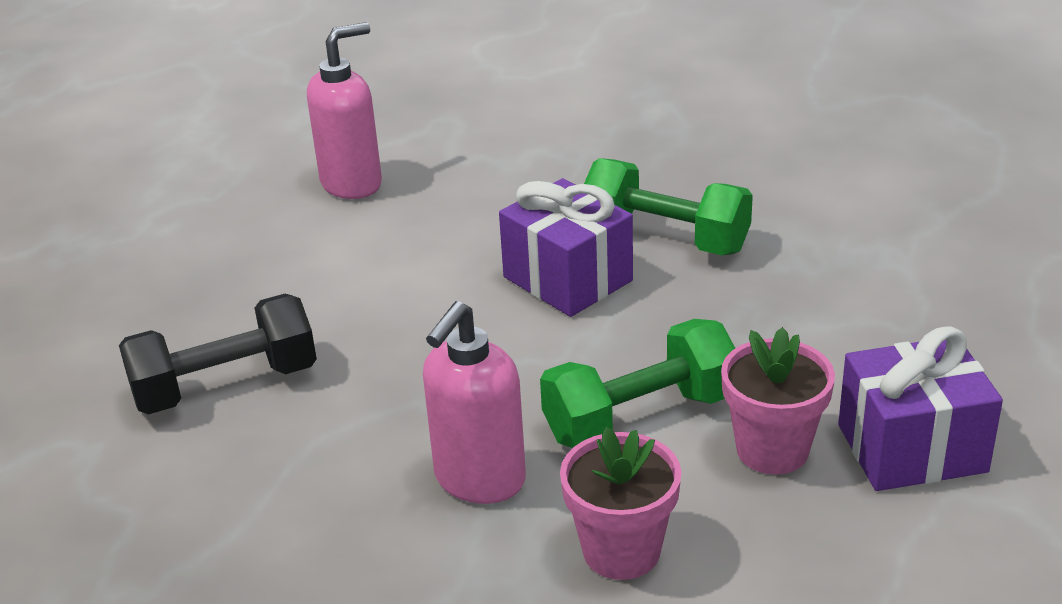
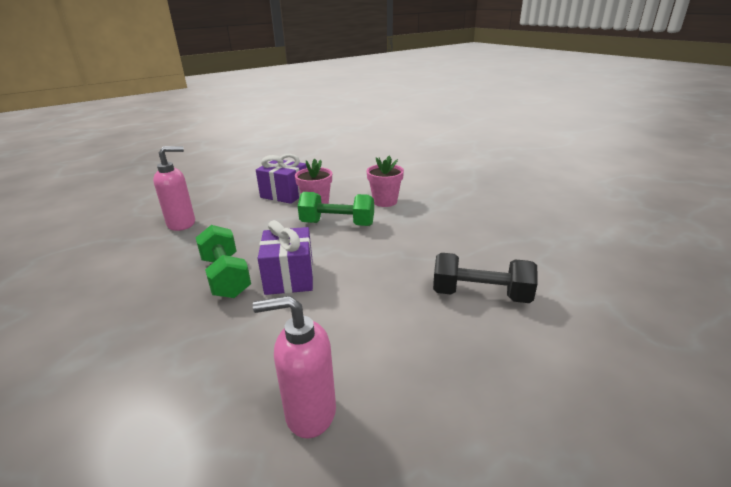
camera: 145 degrees left, 5 degrees down
(479, 480) = (405, 227): pink soap dispenser -> pink soap dispenser (182, 224)

